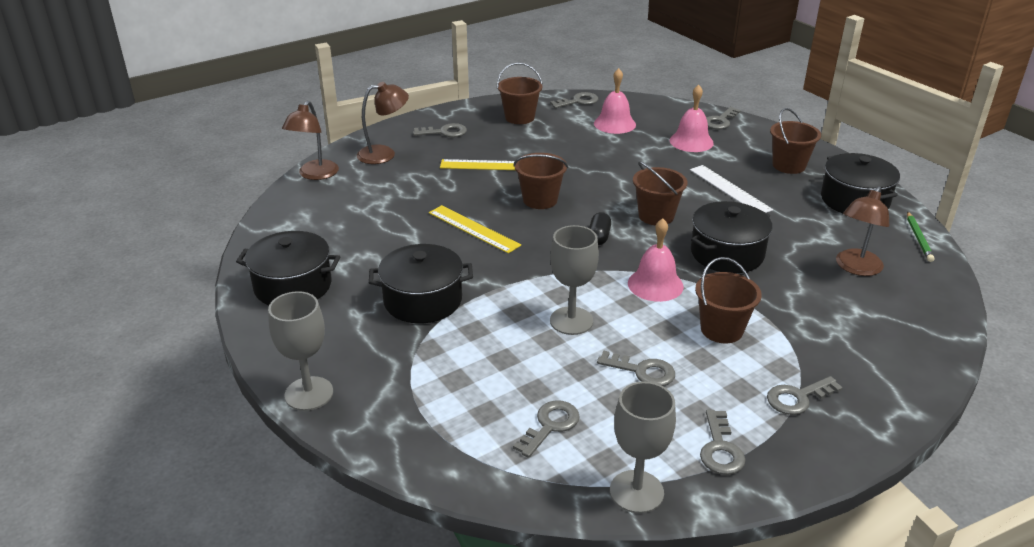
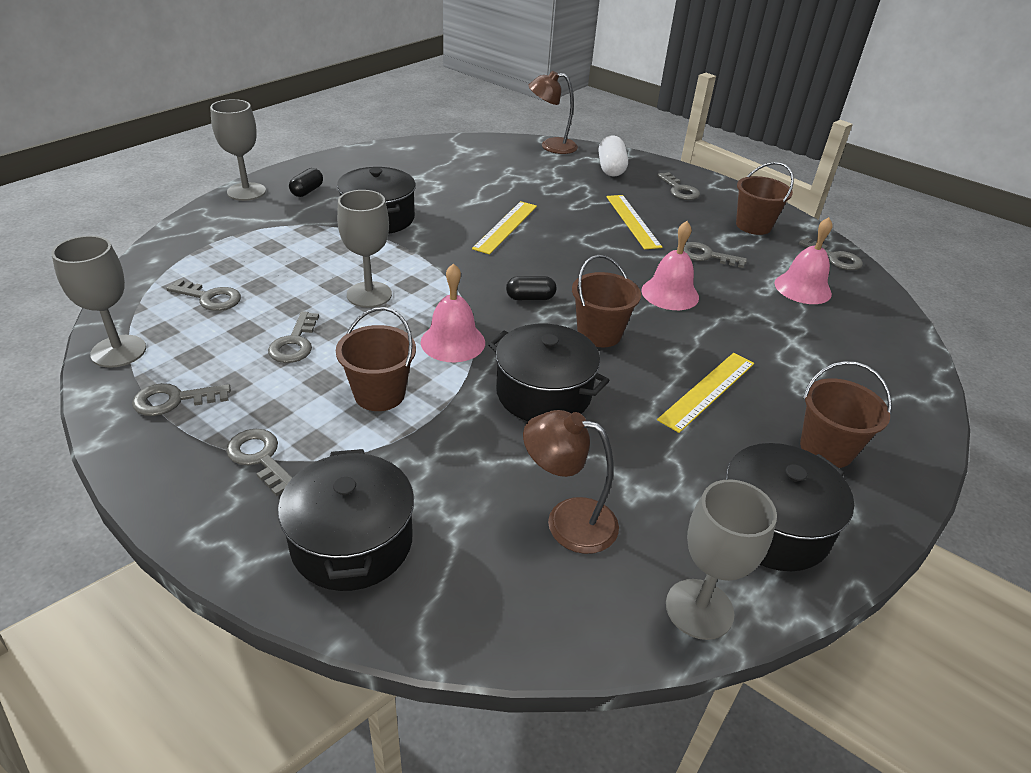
camera: 70 degrees right, 5 degrees up
(293, 286) = (380, 164): black pot -> black pot (352, 542)
(333, 345) = (307, 191): none -> black capsule
(384, 154) = (611, 168): brown lamp -> white capsule
(540, 200) = (583, 256): brown bucket -> none
(691, 141) = (814, 351): pink bell -> pink bell (670, 293)
(720, 121) = (903, 375): grey key -> grey key (706, 256)
(729, 189) = (707, 390): white ruler -> yellow ruler
(918, 238) = (699, 609): green pencil -> grey goblet

